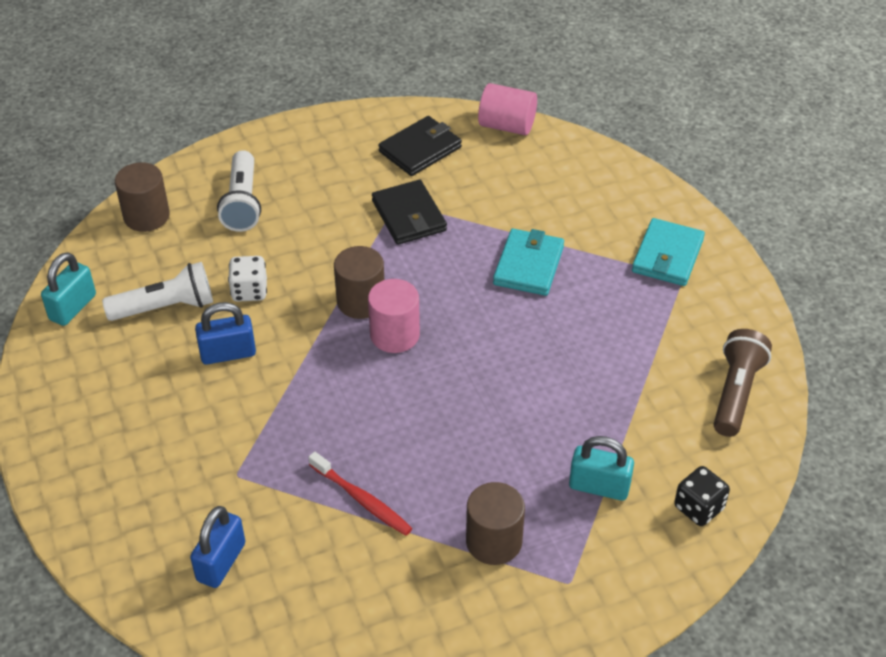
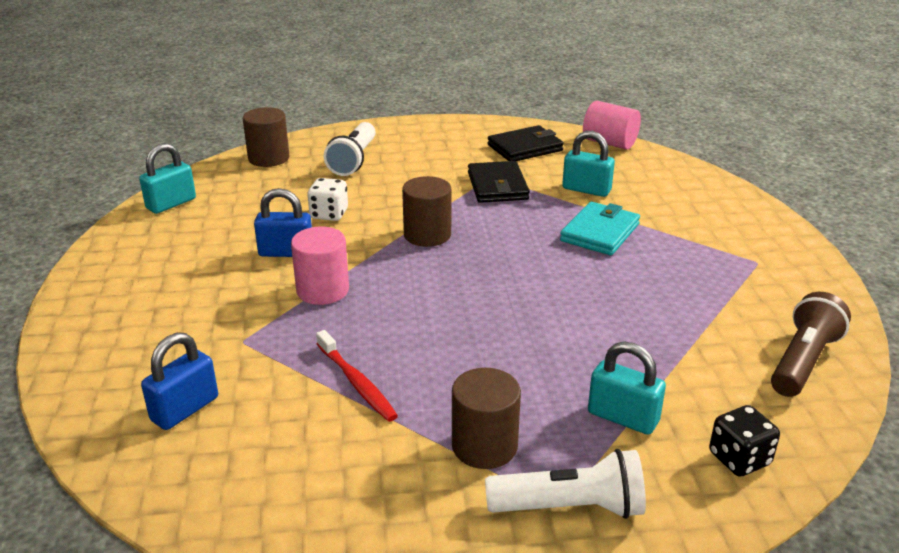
camera: 15 degrees right, 15 degrees down
(165, 307) = (249, 214): white flashlight -> white flashlight (570, 507)
(394, 335) = (449, 262): pink cylinder -> pink cylinder (322, 290)
(500, 205) = (586, 190): none -> turquoise padlock
(667, 256) = (745, 244): turquoise wallet -> none

